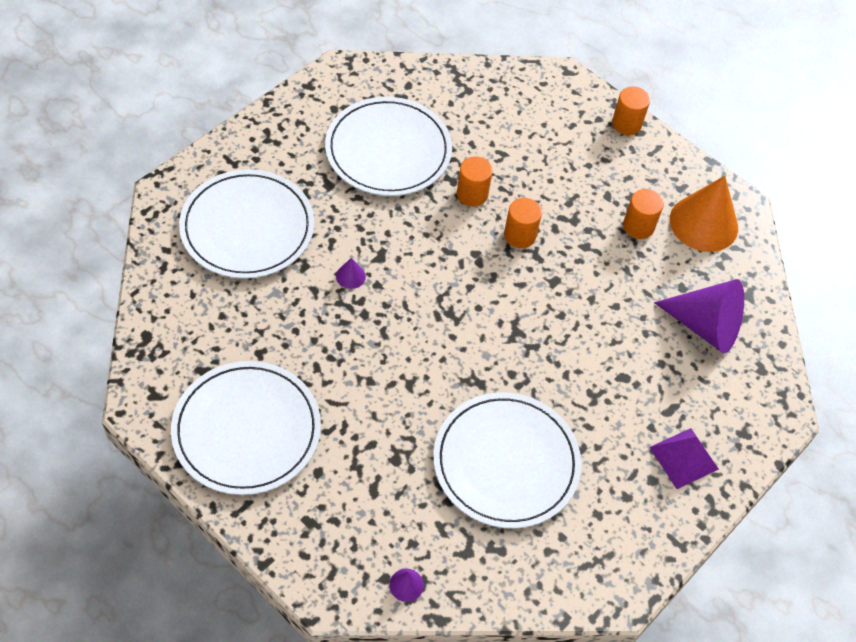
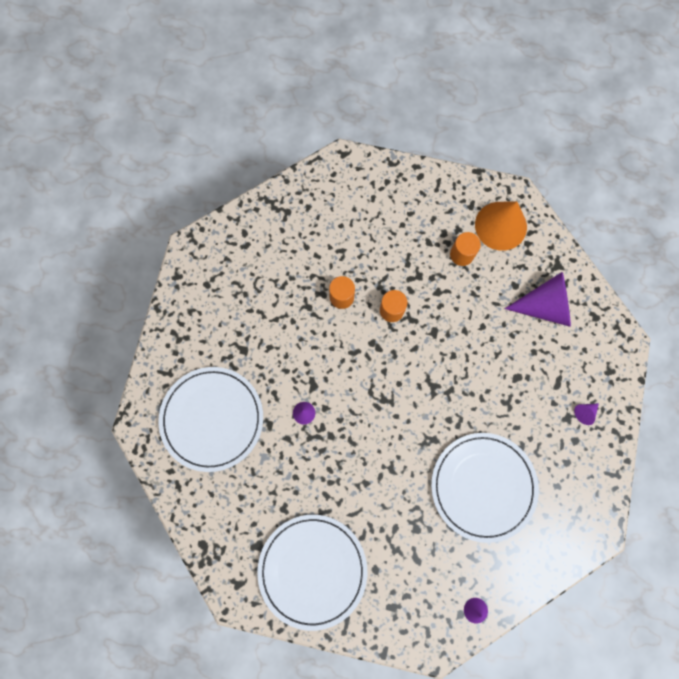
camera: 25 degrees left, 20 degrees up
(388, 150) = (265, 296): white plate -> none
(626, 124) = (407, 174): orange cylinder -> none
(684, 458) = (584, 412): purple pyramid -> purple cone

